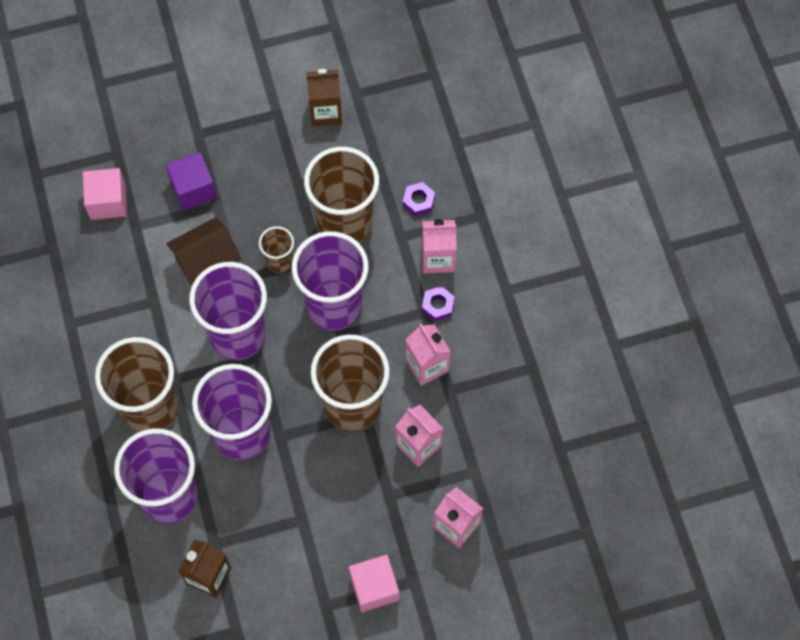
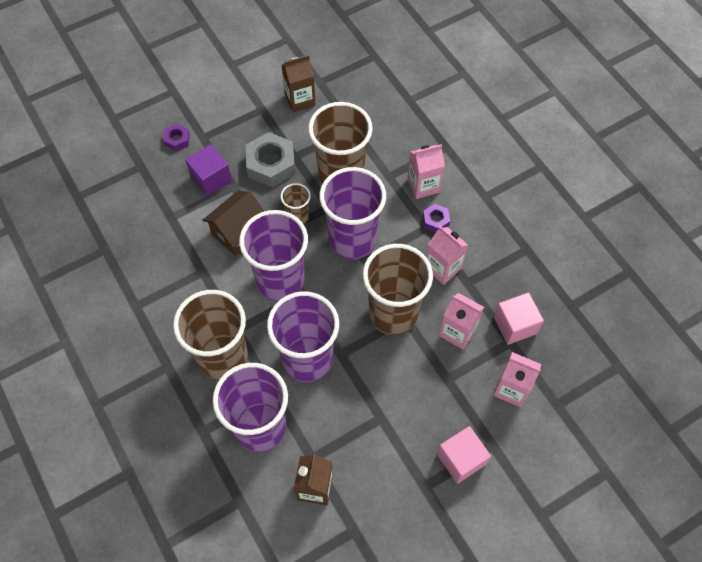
camera: 15 degrees left, 5 degrees down
(108, 202) = (143, 204): pink cube -> pink cube (515, 325)
(267, 188) = (271, 164): none -> grey nut
(418, 201) = (394, 147): purple nut -> purple nut (177, 140)

